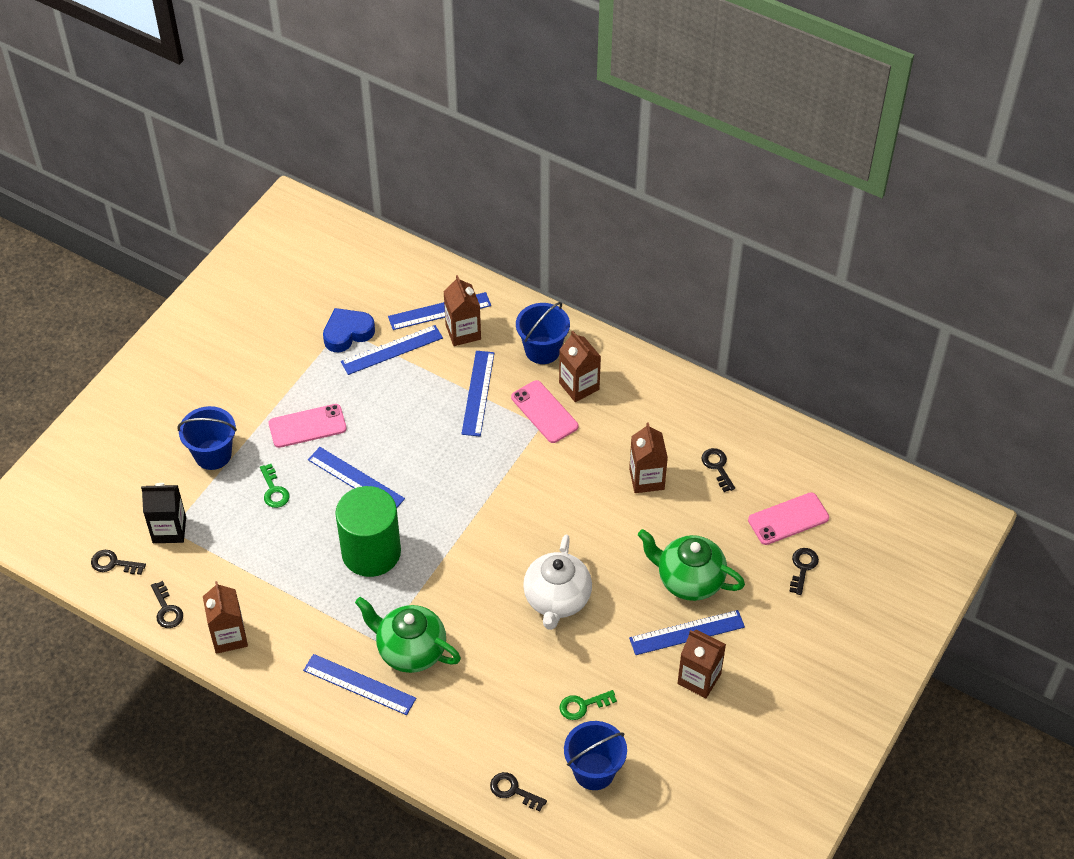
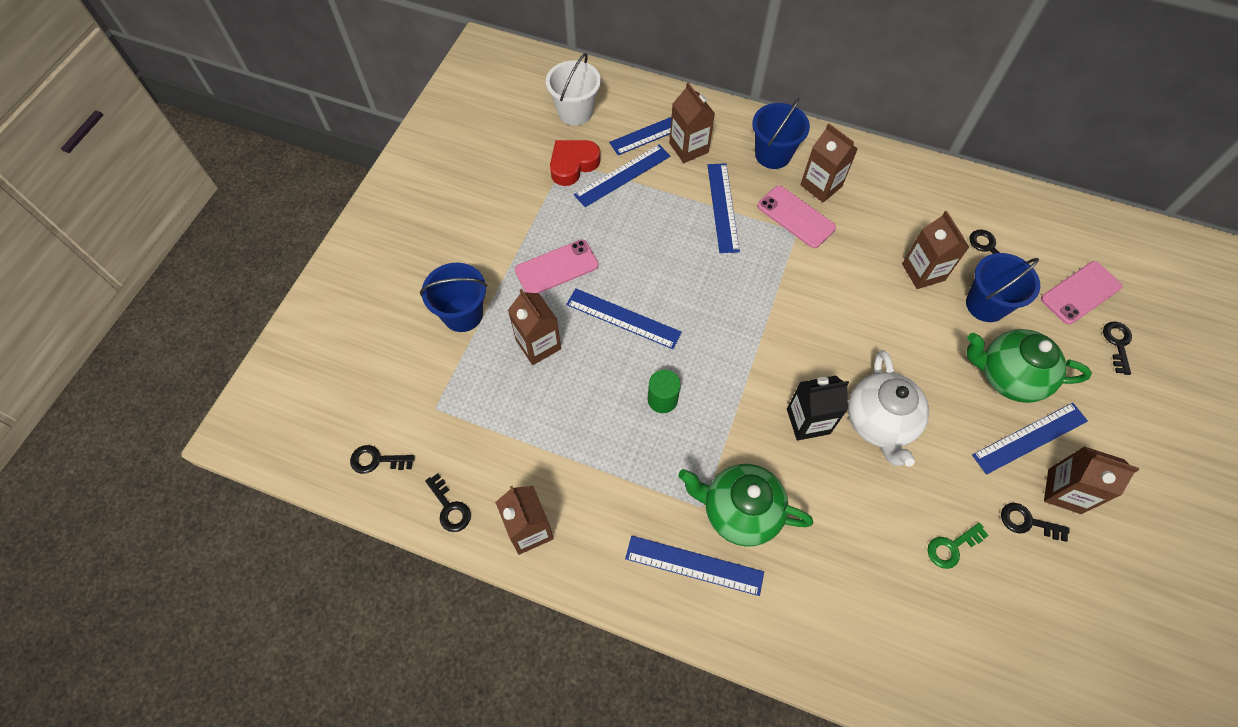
camera: 10 degrees left, 10 degrees up
(169, 530) = (433, 409): black carton -> black carton (808, 421)
(274, 490) = (538, 344): green key -> brown carton
(347, 333) = (573, 165): blue heart -> red heart
(363, 282) = (575, 112): none -> white bucket
(371, 552) = (662, 399): green cylinder -> green cylinder, size x0.46
(513, 790) = (912, 674): black key -> black key (1027, 522)
(594, 771) = (994, 630): blue bucket -> blue bucket (986, 304)

